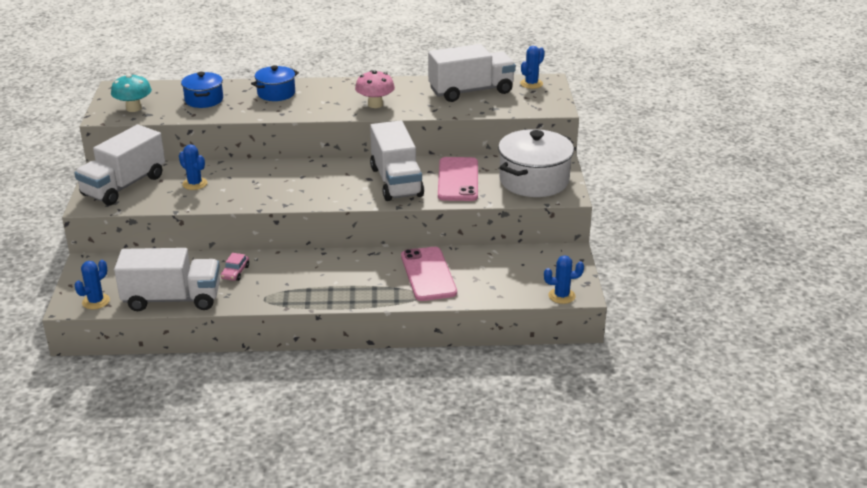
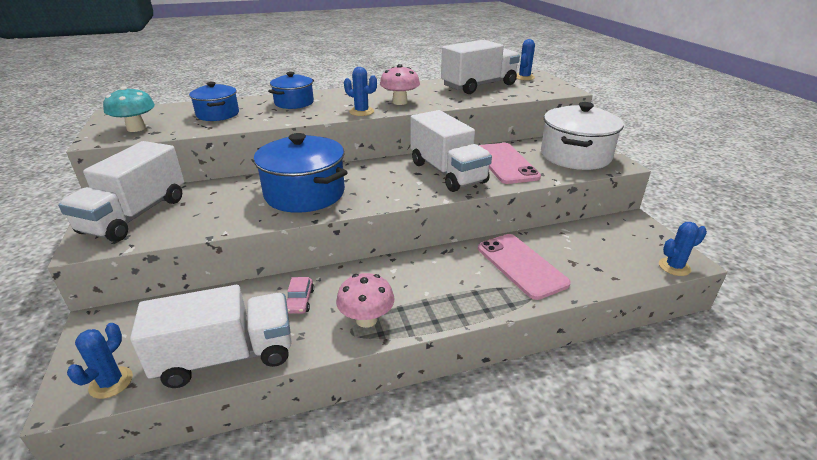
camera: 15 degrees left, 0 degrees up
(195, 184) = (225, 202): blue cactus -> blue cactus (361, 112)
(261, 185) = (304, 193): none -> blue pot
(279, 293) = (366, 319): none -> pink mushroom

